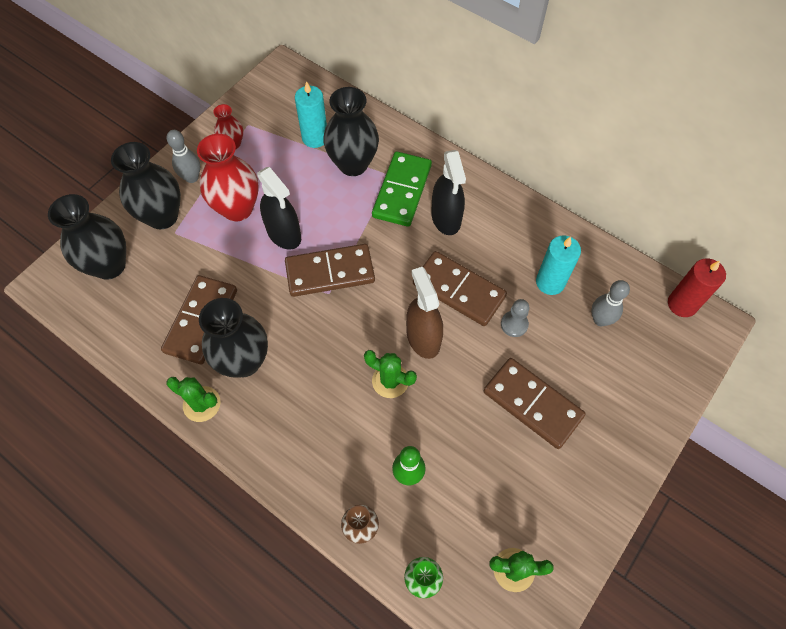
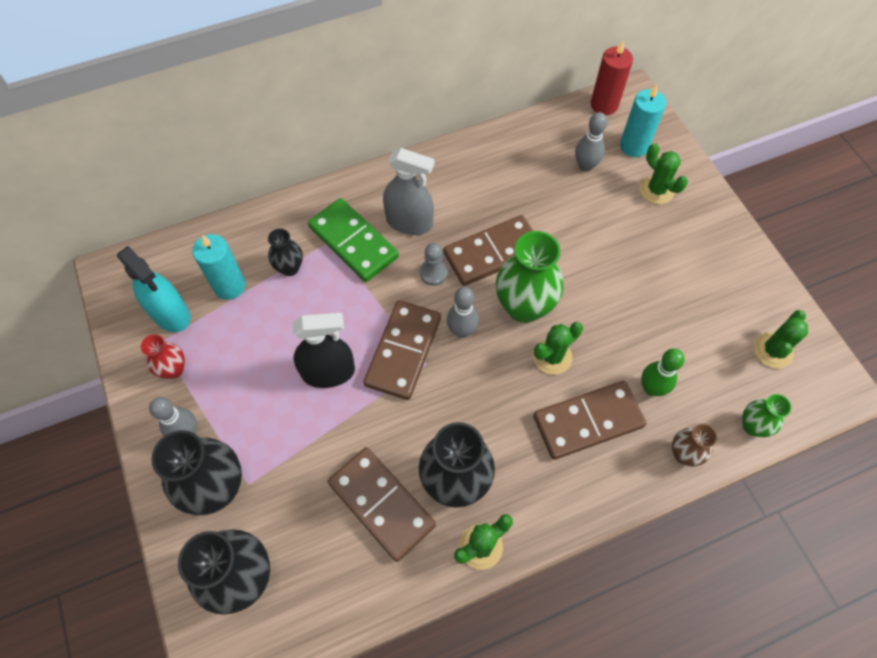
camera: 60 degrees left, 0 degrees up
(237, 208) = (264, 403): red vase -> none
(272, 118) = (170, 314): none -> turquoise spray bottle
(353, 164) = (290, 268): black vase -> black vase, size x0.53
(372, 303) = (462, 331): none -> grey bowling pin
(423, 338) = (524, 307): brown spray bottle -> green vase
(446, 218) = (409, 222): black spray bottle -> grey spray bottle
(514, 324) = (553, 229): grey pawn -> grey pawn (433, 273)
(532, 404) = (635, 257): brown domino -> brown domino (588, 421)
(550, 282) = (528, 180): turquoise candle -> turquoise candle (633, 146)
(619, 391) = (656, 190): none -> green cactus

